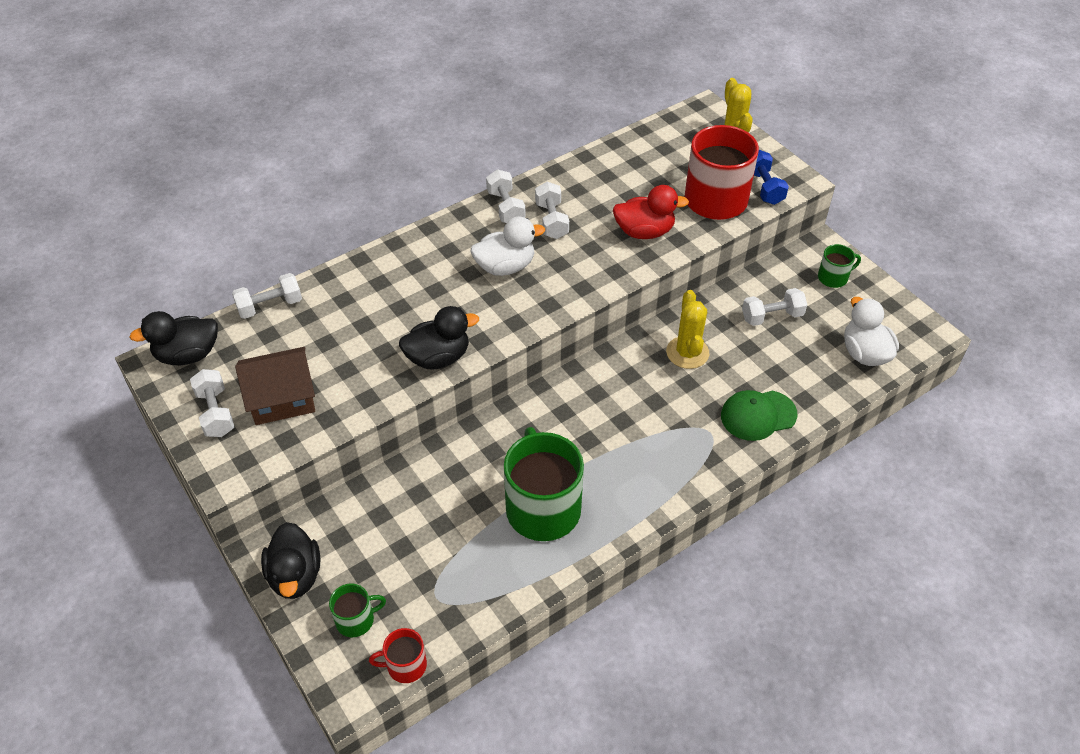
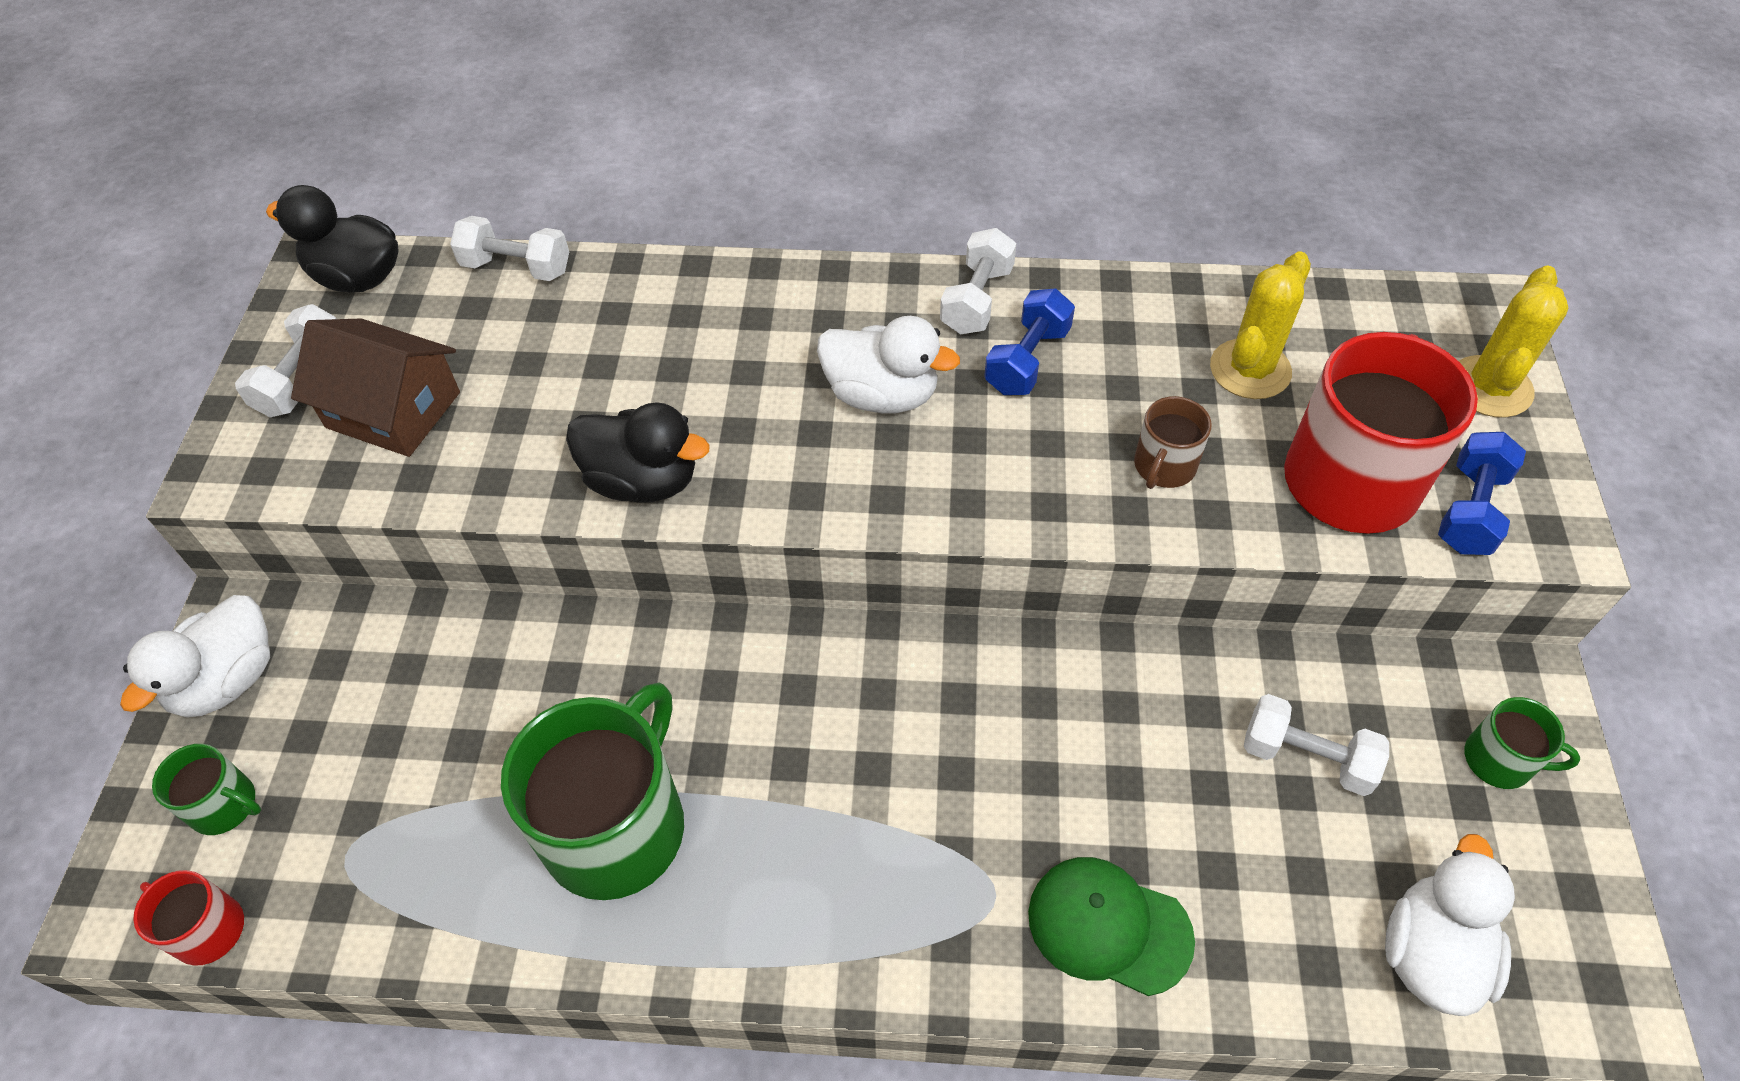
camera: 40 degrees right, 5 degrees up
(295, 576) = (228, 680): black duck -> white duck
(551, 220) = (1027, 360): white dumbbell -> blue dumbbell
(644, 232) = (1164, 466): red duck -> brown mug
(687, 353) = (1090, 723): yellow cactus -> yellow cactus (1250, 369)

